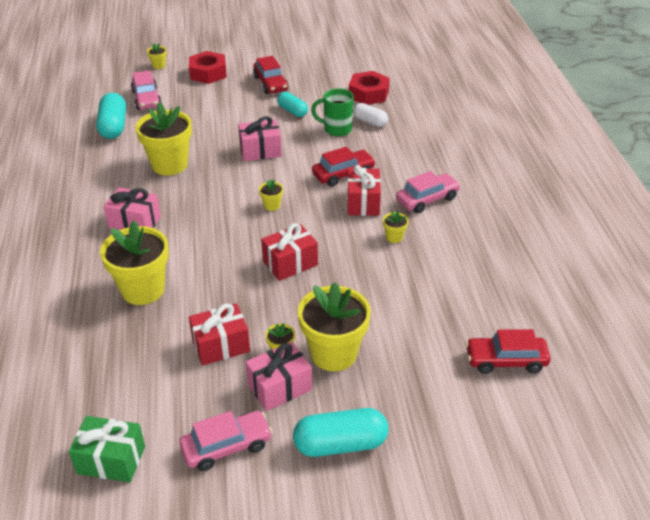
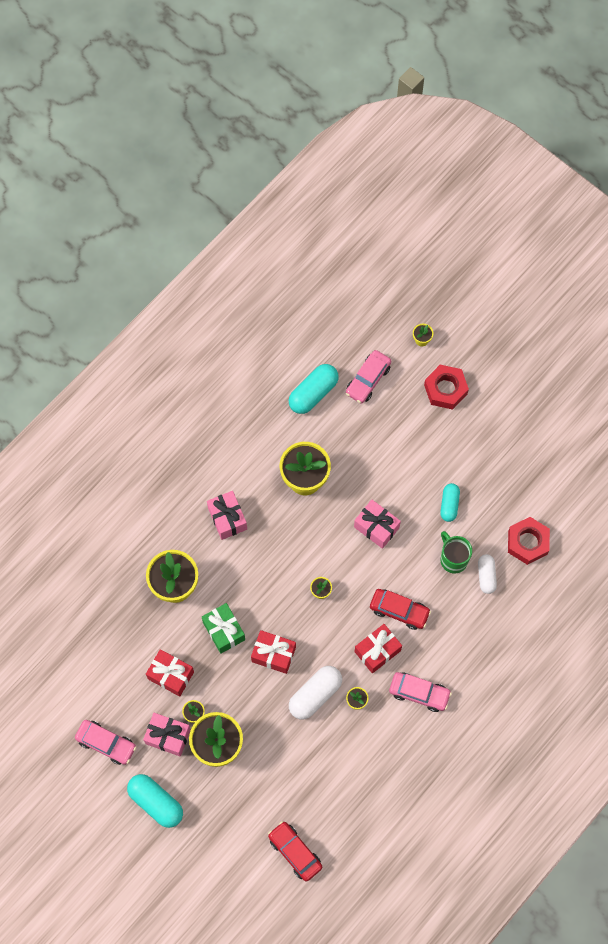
camera: 50 degrees right, 30 degrees up
(111, 460) = (51, 692): green gift -> green gift (224, 631)
(270, 83) = (474, 453): red car -> none
(359, 258) = (315, 695): none -> white capsule

